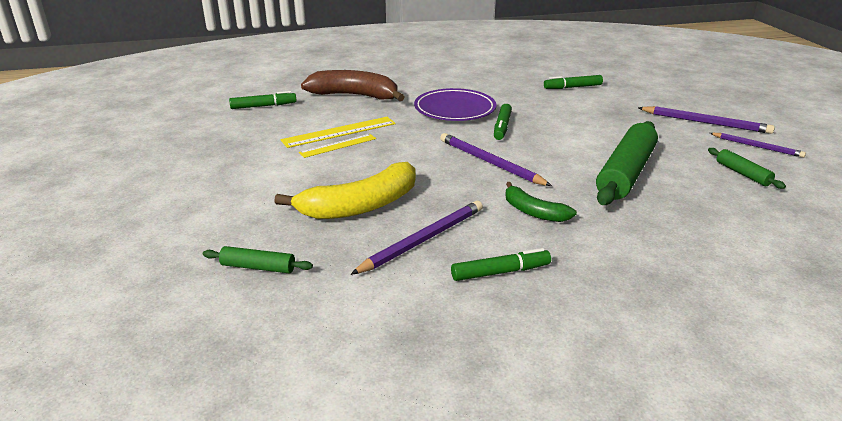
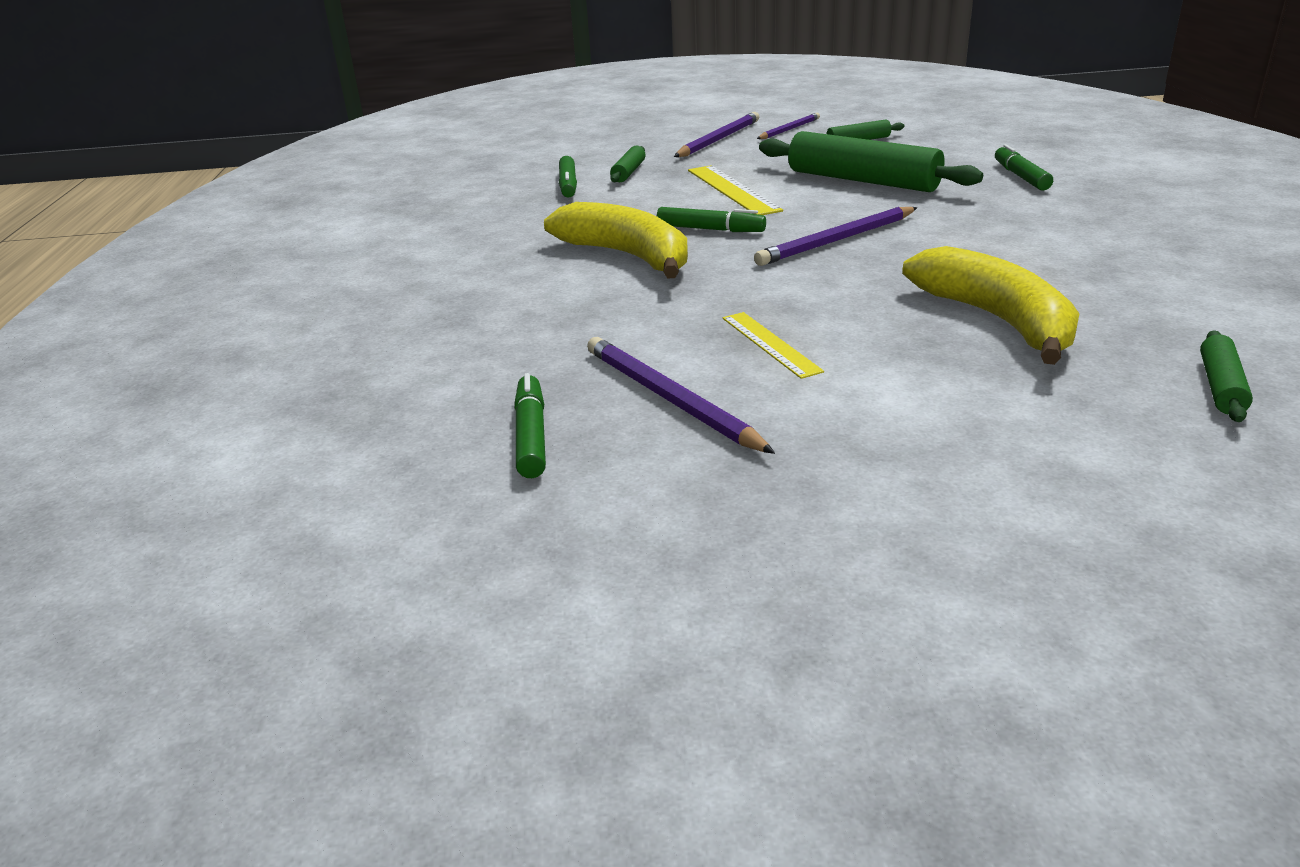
camera: 80 degrees left, 0 degrees up
(339, 132) = (706, 345): yellow ruler -> yellow ruler (732, 190)
(355, 96) = (519, 336): brown banana -> none
(423, 240) = (1077, 281): purple pencil -> purple pencil (669, 399)
(455, 109) = (627, 256): purple plate -> yellow banana
(500, 272) = (1129, 245): green marker -> green marker (1020, 176)
(533, 212) = (977, 225): green banana -> none
(606, 100) = (628, 172): none -> green rolling pin

